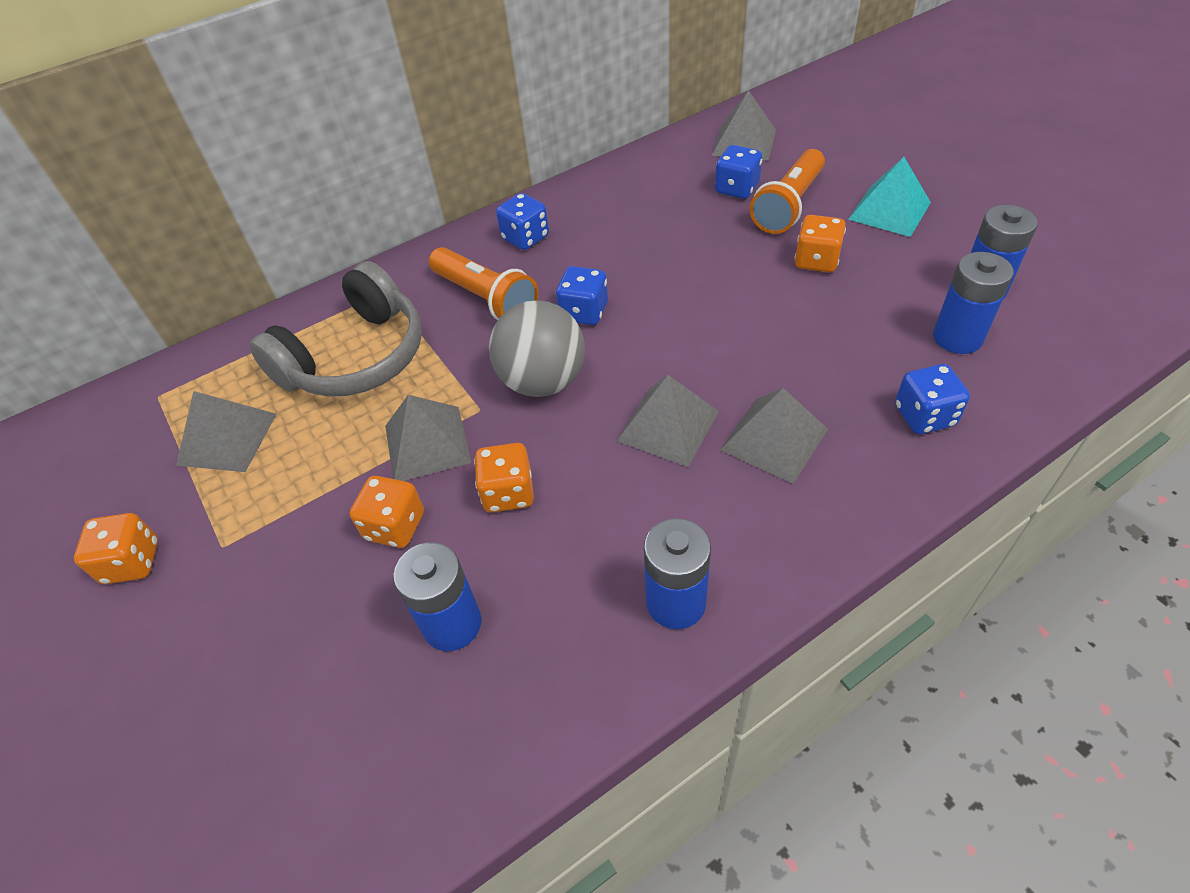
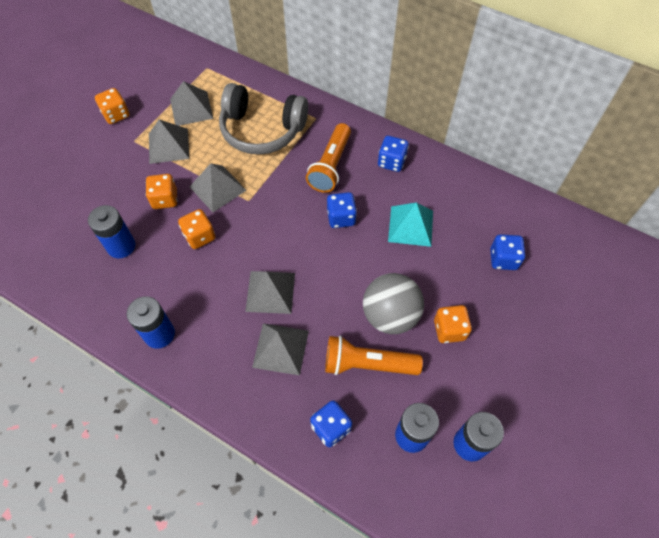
camera: 60 degrees right, 10 degrees up
(543, 381) = (279, 220): grey ball -> grey ball (390, 316)
(744, 142) = (562, 247): grey pyramid -> grey pyramid (168, 146)
(788, 206) = (501, 297): orange flashlight -> orange flashlight (367, 364)
(889, 211) = (530, 364): turquoise pyramid -> turquoise pyramid (410, 226)

